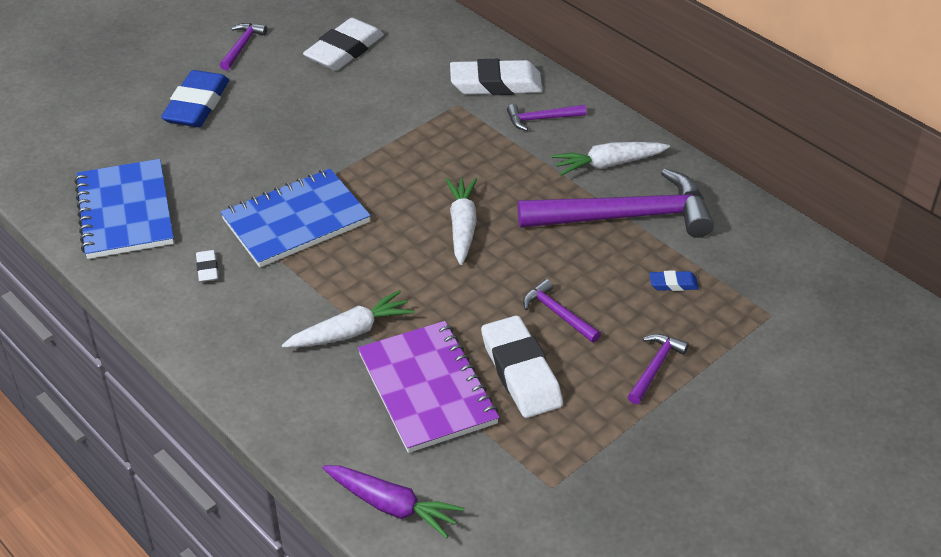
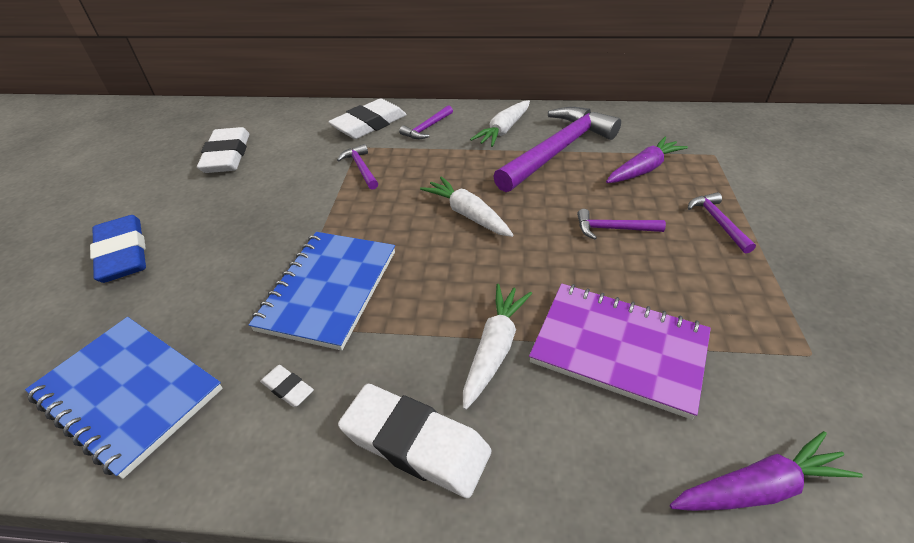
camera: 40 degrees left, 0 degrees up
(242, 46) = (127, 192): purple hammer -> purple hammer (361, 168)
(520, 372) = (656, 285): white eraser -> white eraser (415, 444)
(673, 284) = (643, 169): blue eraser -> purple carrot

